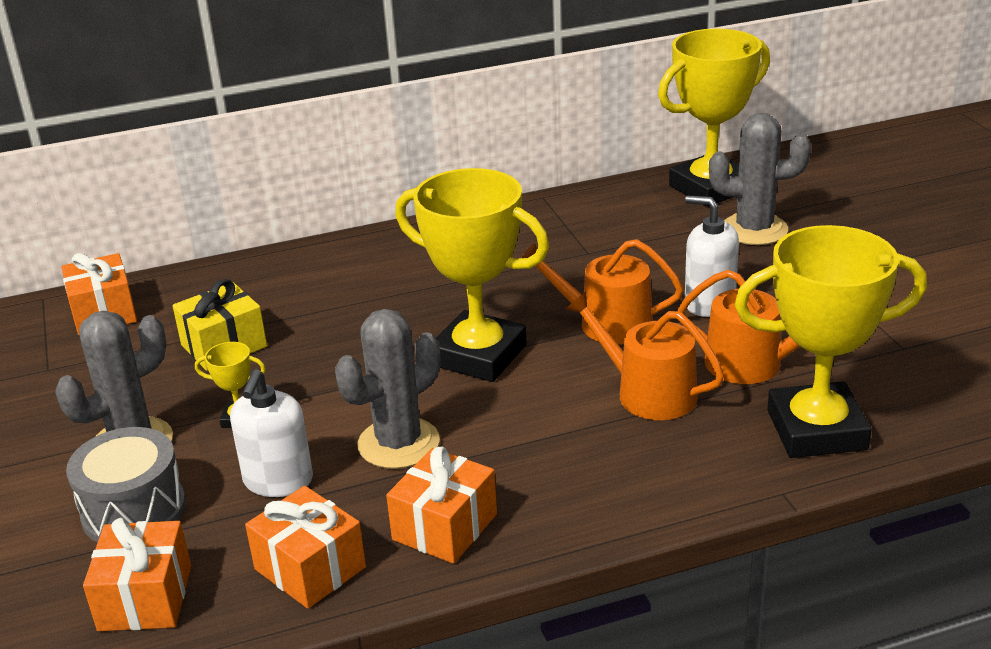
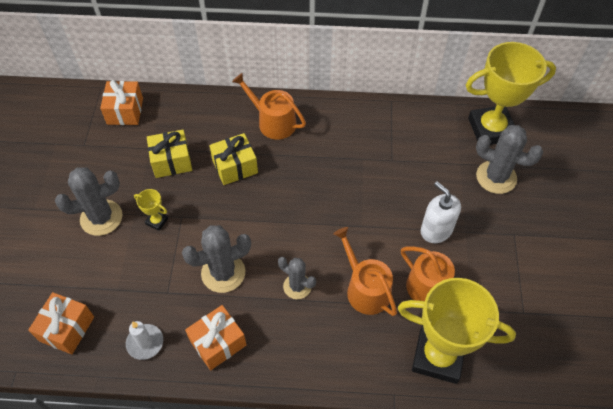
camera: 20 degrees right, 25 degrees up
(134, 511) = (84, 267): grey drum -> none
(278, 481) = (156, 275): white soap dispenser -> none
(310, 568) = (145, 343): orange gift -> white candle
(339, 323) = (235, 167): none -> yellow gift
(479, 355) = (293, 222): yellow trophy -> none
(536, 422) = (297, 286): none -> grey cactus
(606, 323) = (371, 224): orange watering can -> orange watering can (273, 122)

